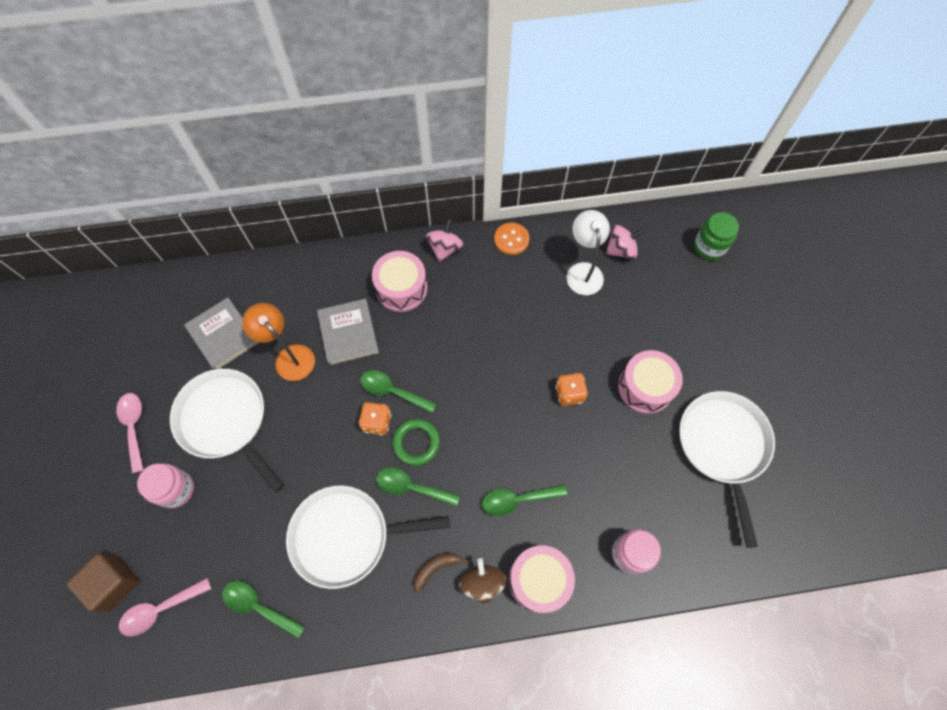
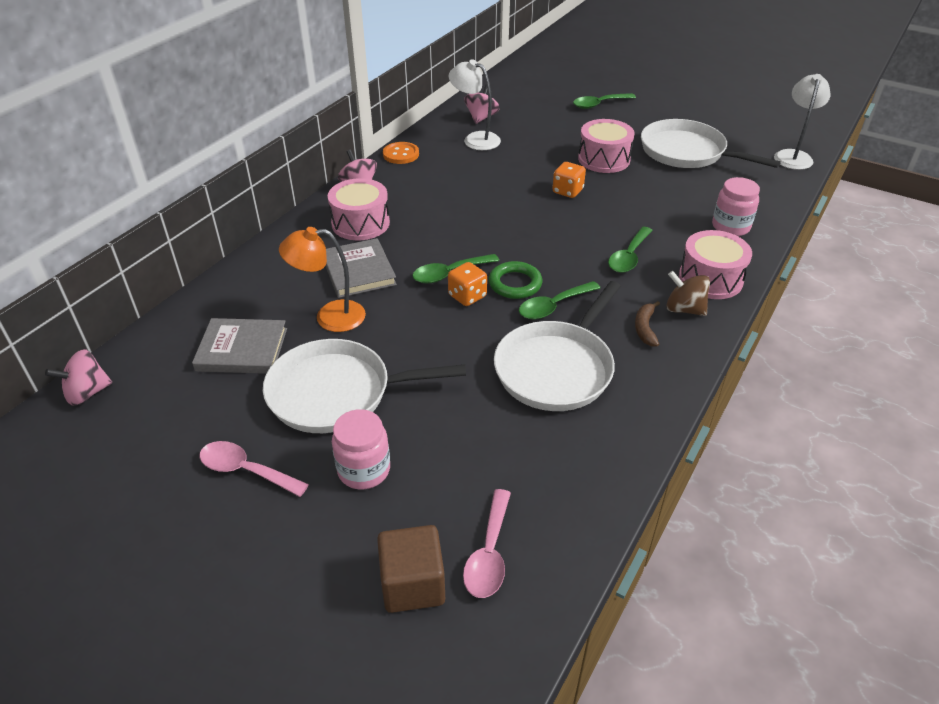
camera: 50 degrees left, 25 degrees down
(132, 292) = (87, 393): none -> pink spinning top
(258, 606) = (566, 466): green spoon -> green spoon (599, 104)
(348, 333) = (358, 271): grey book -> grey book turned 45 degrees clockwise
(709, 247) = (529, 88): green jar -> none
(809, 542) = (793, 156): none -> white lamp

